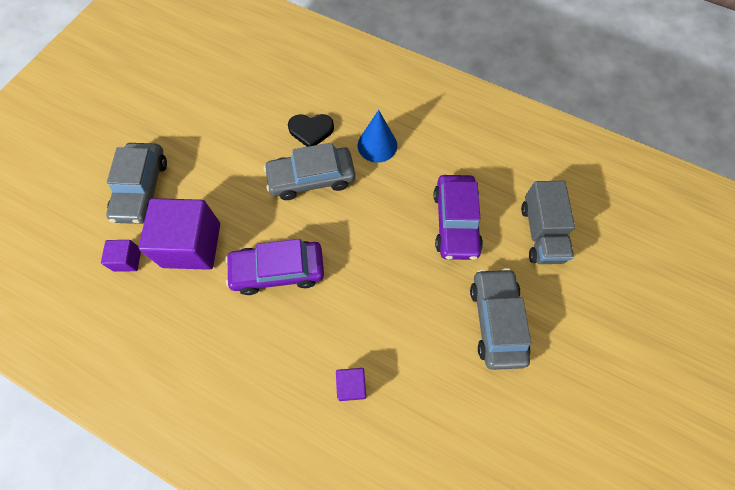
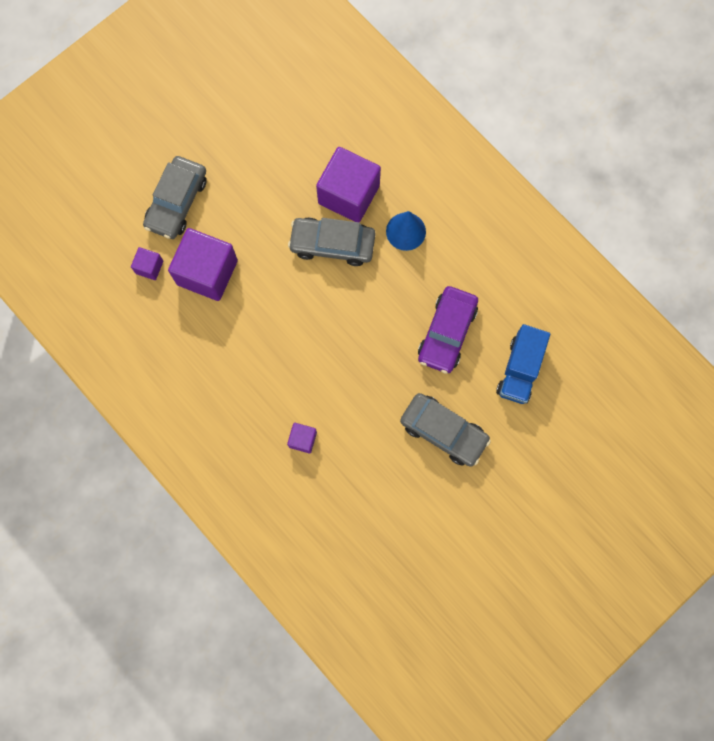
camera: 20 degrees right, 10 degrees up
(278, 270) = (274, 322): purple car -> none
(311, 131) = (348, 194): black heart -> purple cube
(496, 321) = (443, 431): grey car -> grey car turned 105 degrees clockwise
(541, 233) = (519, 370): grey truck -> blue truck

